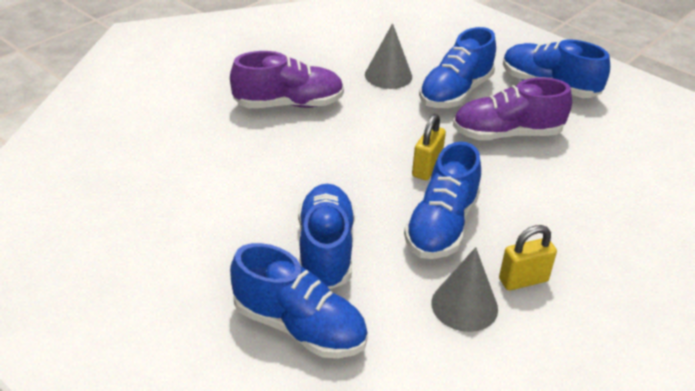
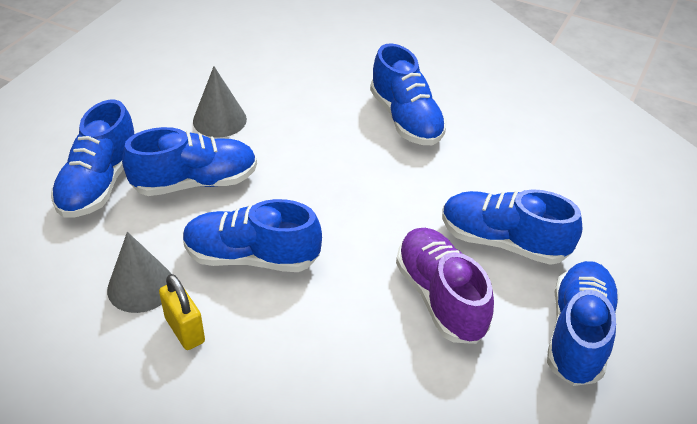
camera: 75 degrees right, 5 degrees up
(289, 104) = (406, 119): purple shoe -> blue shoe
(388, 75) = (504, 180): grey cone -> grey cone (219, 120)
(426, 168) = (343, 234): yellow padlock -> none

